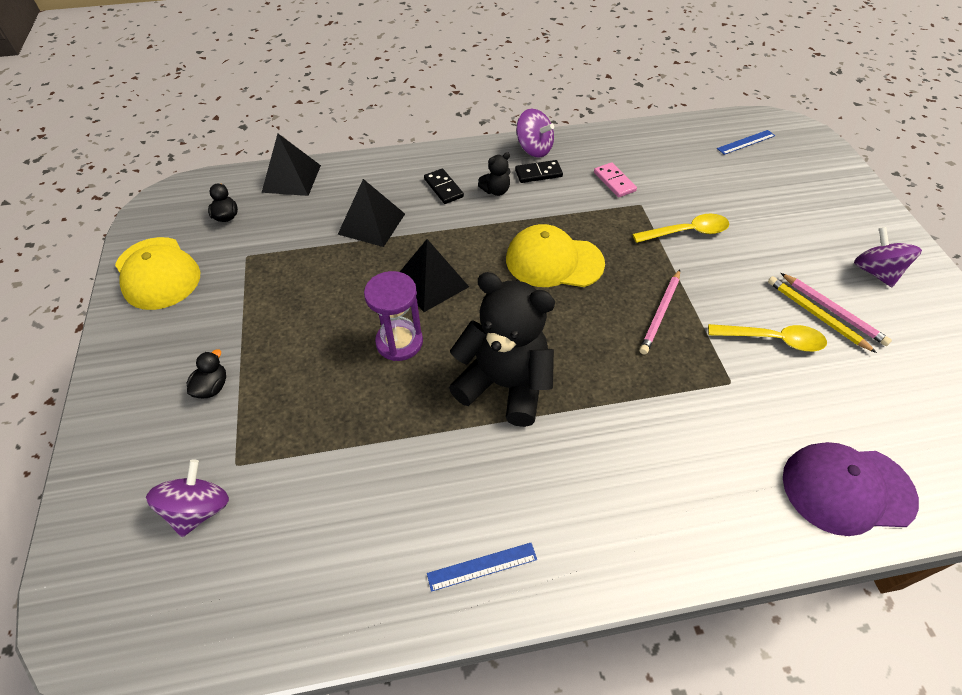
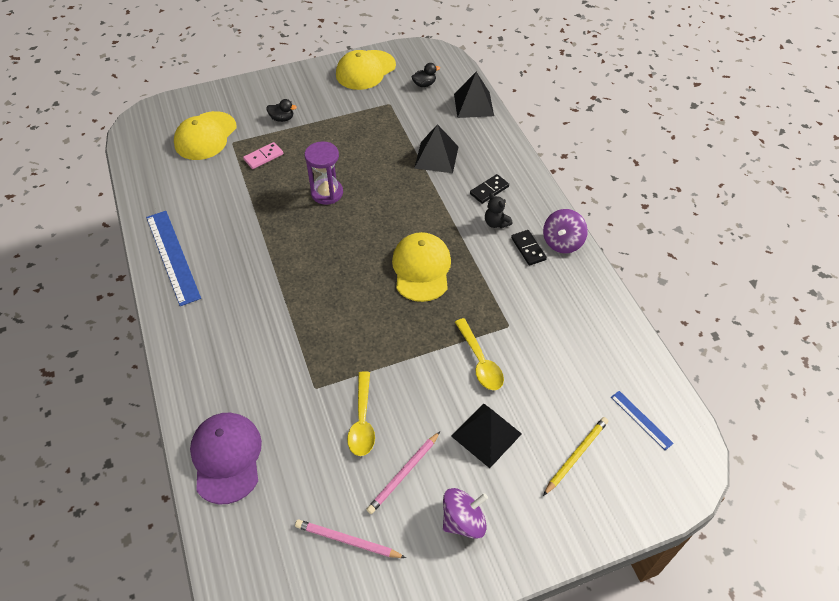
camera: 80 degrees right, 0 degrees up
(199, 509) = (205, 136): purple spinning top -> yellow cap
(431, 282) = (384, 200): black pyramid -> black pyramid (486, 435)
(482, 566) = (172, 256): blue ruler -> blue ruler, size x1.99
(504, 384) = (298, 252): black teddy bear -> none
(614, 182) = (534, 304): pink domino -> pink domino (263, 157)
(660, 313) = (378, 341): pink pencil -> pink pencil (348, 540)
(816, 315) = (396, 459): yellow pencil -> yellow pencil (576, 456)

